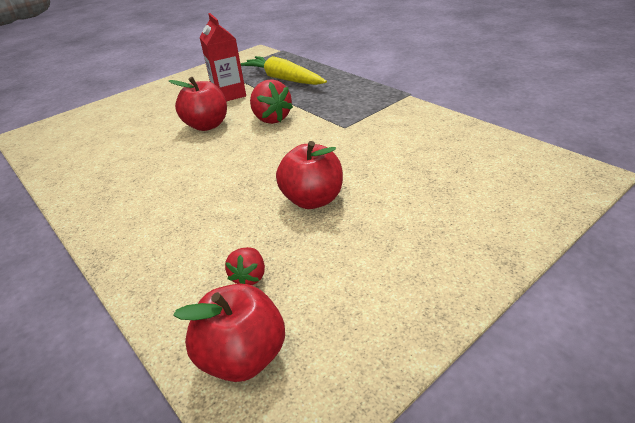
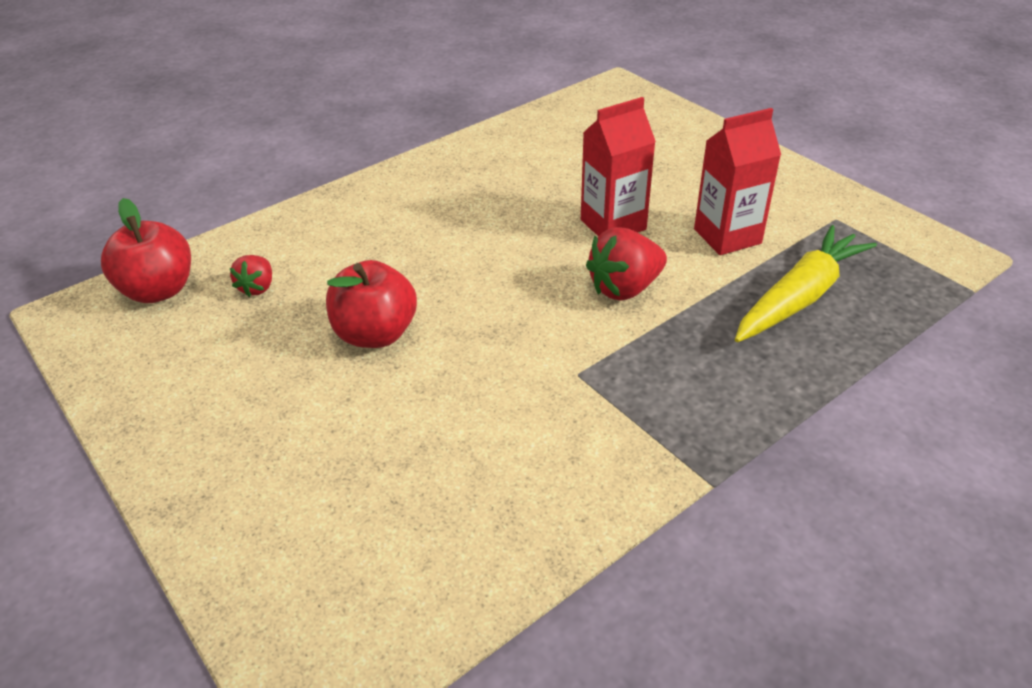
camera: 90 degrees right, 5 degrees up
(207, 125) = (613, 225): red apple -> red carton
(249, 277) = (257, 288): red strawberry -> red strawberry turned 90 degrees counterclockwise

